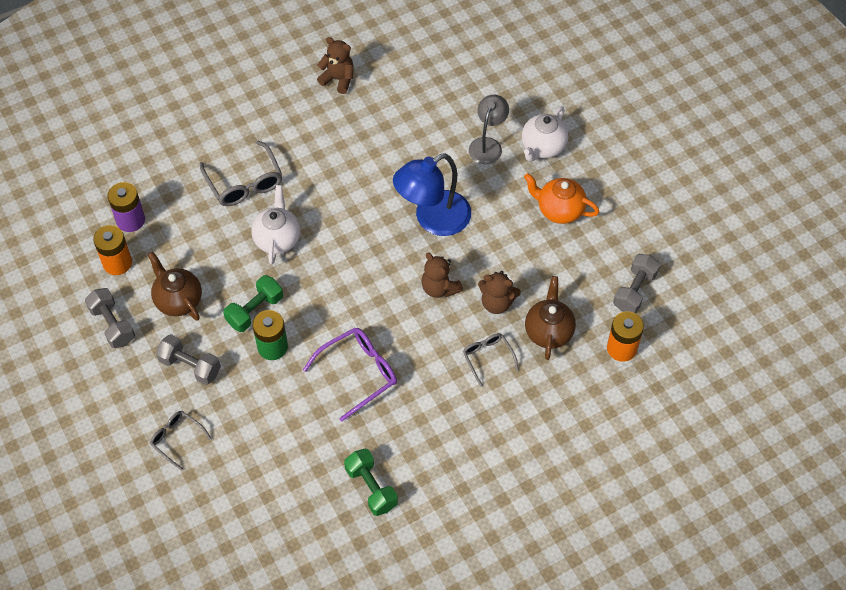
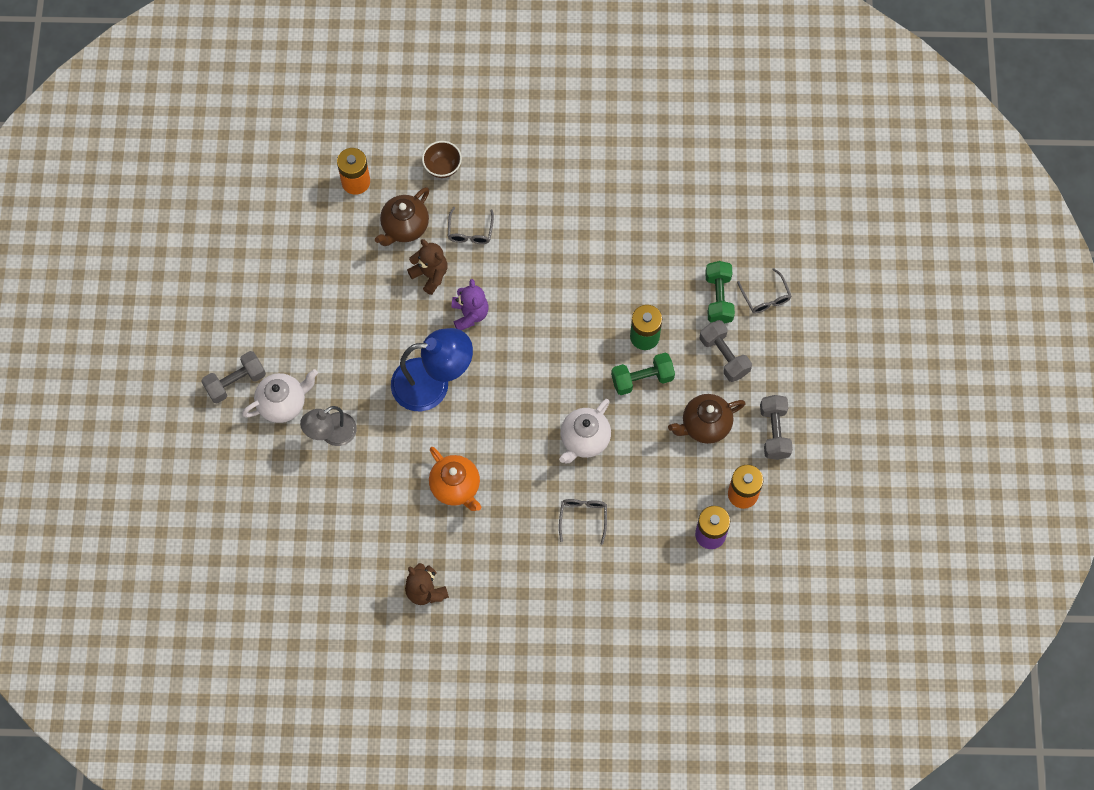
camera: 150 degrees left, 10 degrees up
(178, 300) = (705, 425): brown teapot -> brown teapot turned 75 degrees clockwise
(244, 183) = (583, 518): grey glasses -> grey glasses, size x0.61
(358, 373) = (585, 275): purple glasses -> none
(371, 488) = (630, 177): green dumbbell -> green dumbbell (718, 298)
(439, 288) = (470, 314): brown teddy bear -> purple teddy bear
(554, 403) = (442, 167): none -> brown bowl
(559, 210) = (315, 332): orange teapot -> orange teapot (456, 487)
(634, 291) = (307, 223): grey dumbbell -> grey dumbbell (235, 382)

